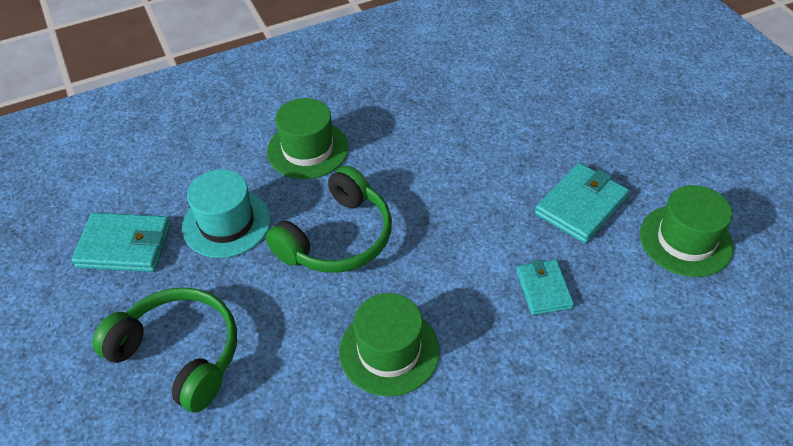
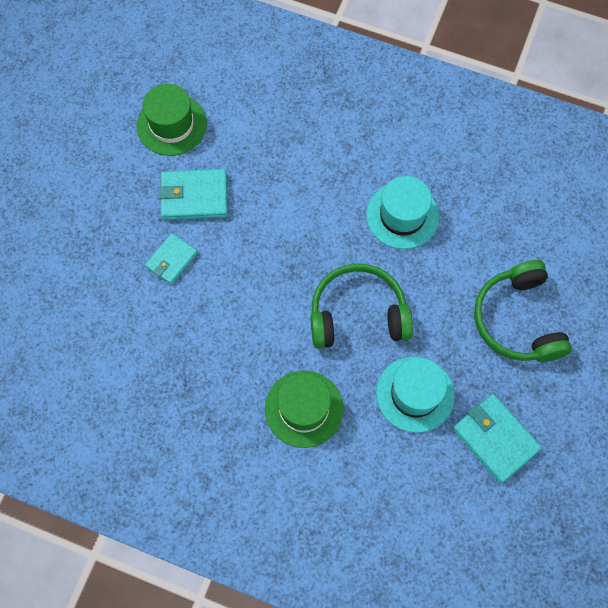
camera: 135 degrees left, 20 degrees up
(389, 351) = (402, 215): green hat -> turquoise hat
(543, 289) = (283, 171): turquoise wallet -> turquoise wallet (172, 260)

